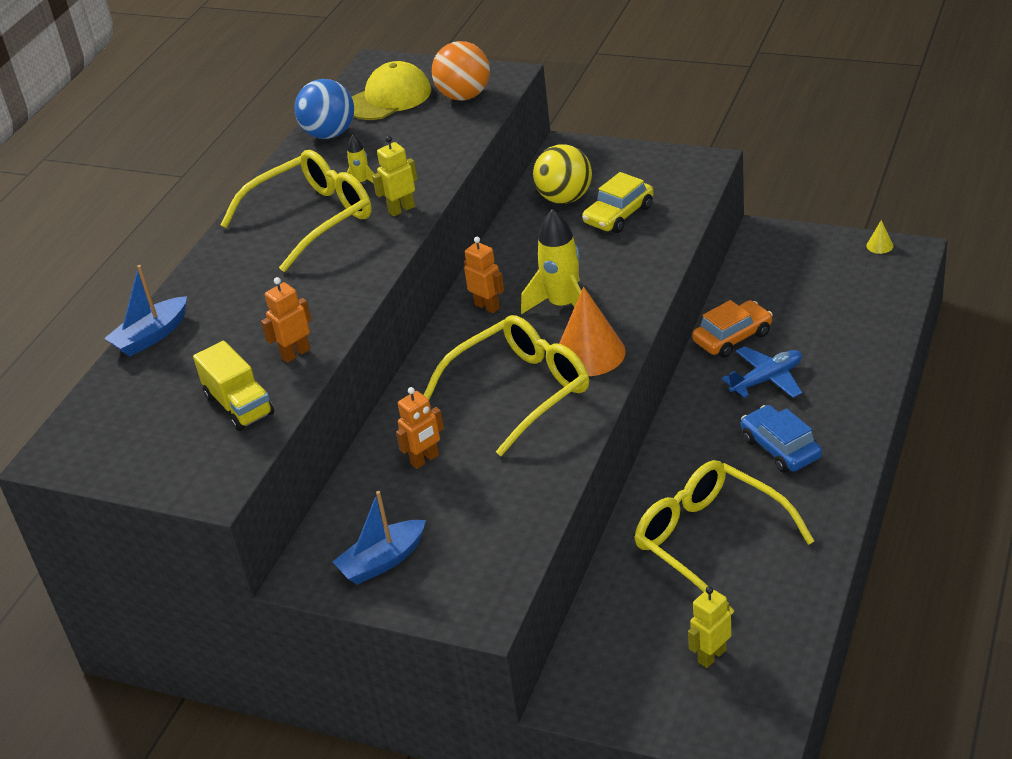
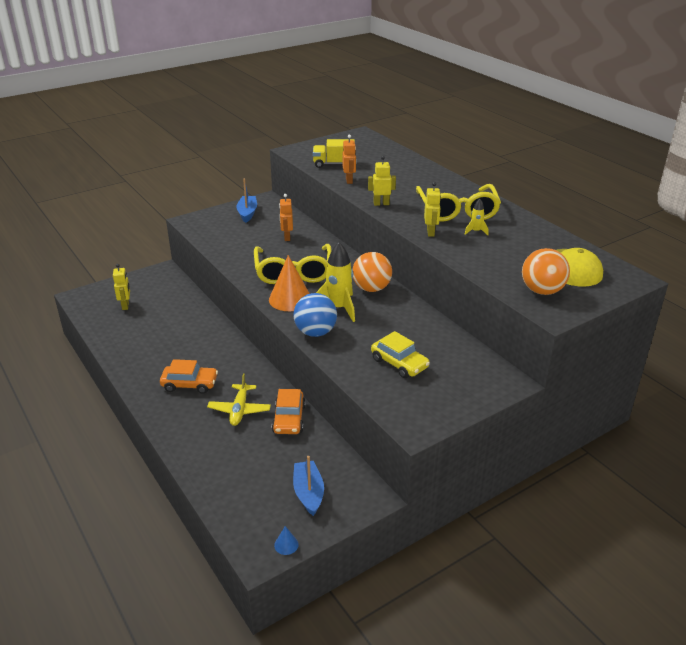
camera: 120 degrees right, 5 degrees down
(151, 336) = (411, 161): blue boat -> blue boat (308, 493)
(329, 134) = (548, 239): blue ball -> blue ball (315, 332)
(353, 284) = (381, 204): none -> yellow robot
(487, 306) = (371, 288): orange robot -> orange ball
(564, 198) = (445, 353): yellow ball -> none
(618, 215) = (399, 363): yellow car -> yellow car turned 150 degrees clockwise
(710, 541) = (173, 334): yellow glasses -> none
(767, 379) = (239, 410): blue plane -> yellow plane
(780, 448) = (189, 384): blue car -> orange car
(879, 245) = (286, 545): yellow cone -> blue cone

